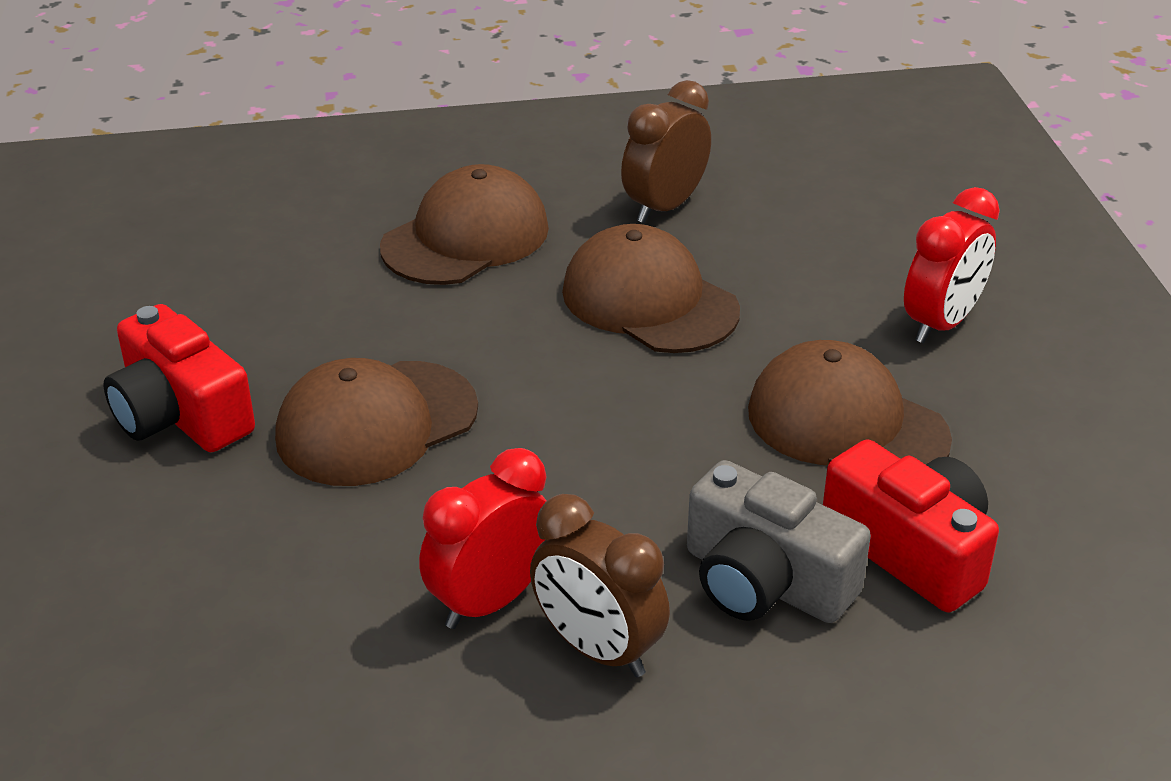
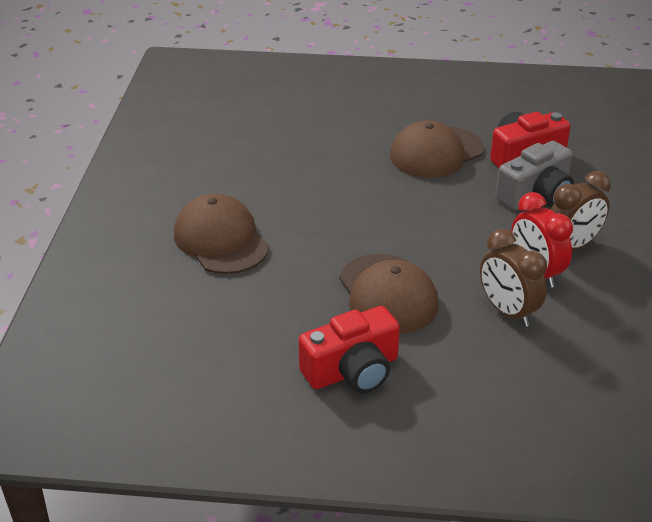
camera: 75 degrees left, 0 degrees up
(649, 301) = (315, 188): brown cap -> none
(664, 207) = (229, 168): brown clock -> brown clock (507, 311)
(941, 323) = (371, 112): red clock -> none

